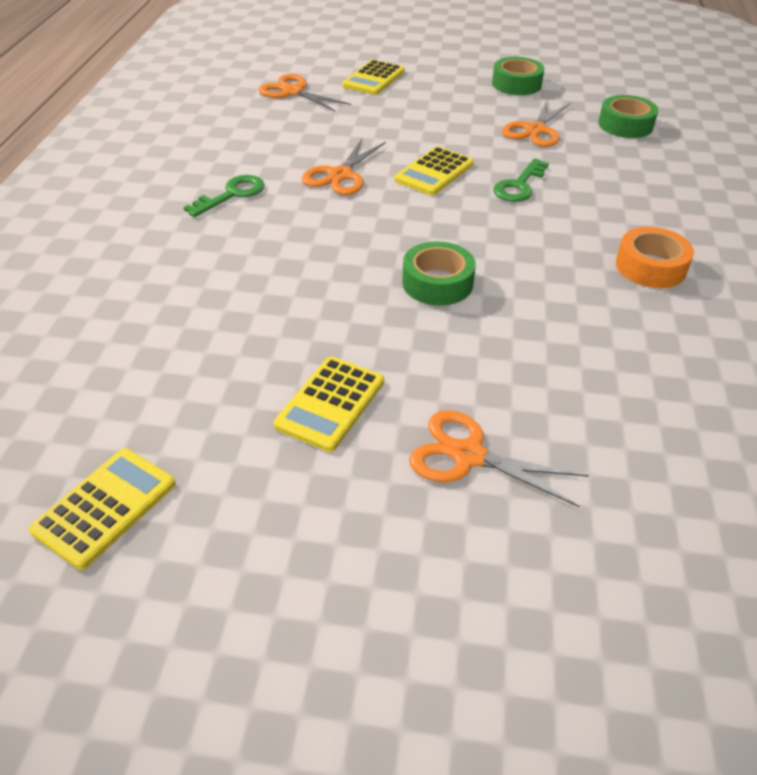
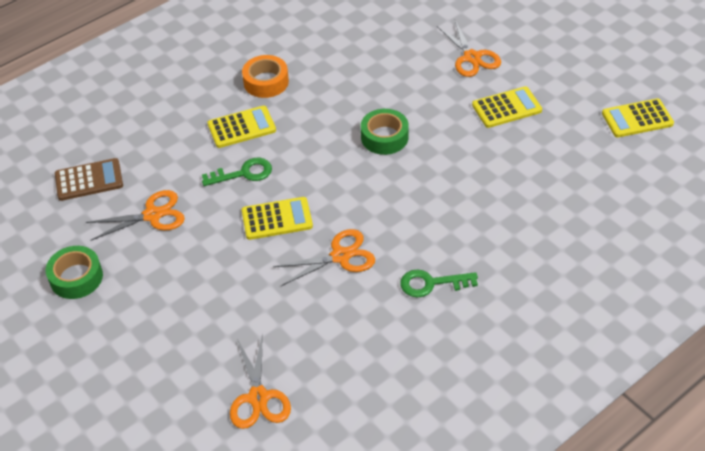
camera: 135 degrees left, 5 degrees up
(373, 79) = (169, 370): yellow calculator -> yellow calculator (241, 127)
(625, 125) = (89, 180): green tape -> brown calculator

